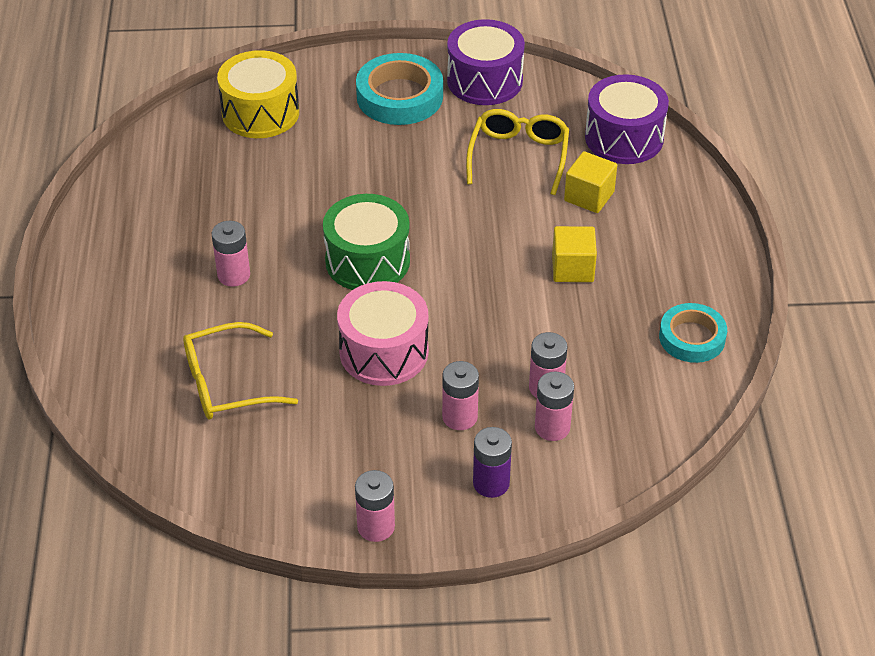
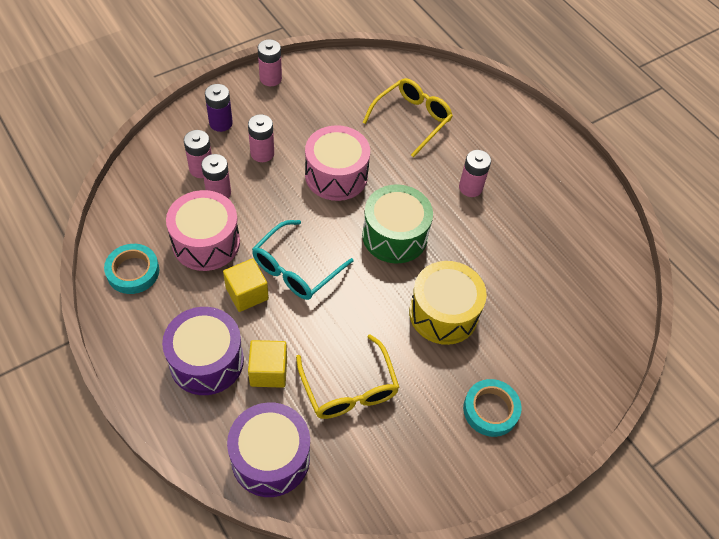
camera: 145 degrees right, 10 degrees up
(260, 113) = (580, 334): yellow drum -> yellow drum (443, 313)
(399, 96) = (490, 410): turquoise tape -> turquoise tape, size x0.66
(484, 80) = (434, 470): purple drum -> purple drum (206, 361)
(503, 271) = (296, 269): none -> turquoise glasses
(591, 336) = (206, 242): none -> pink drum

